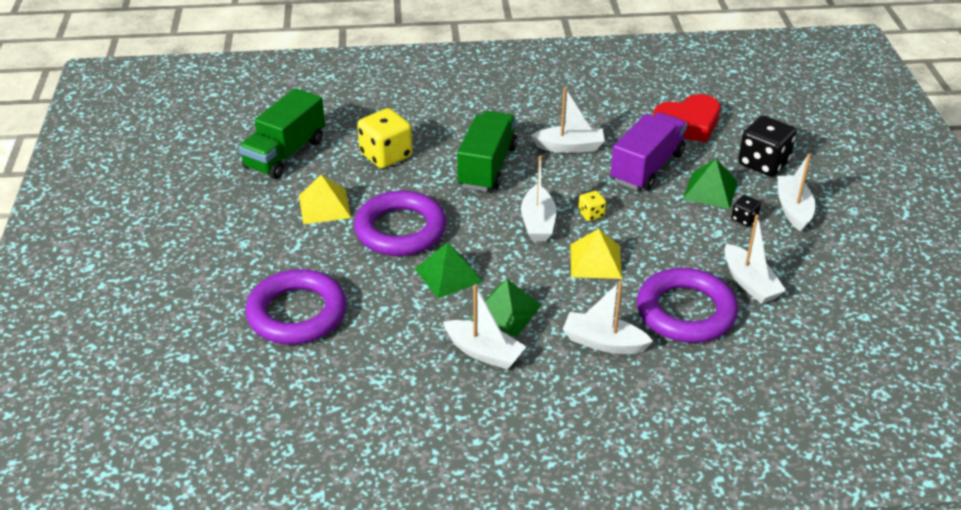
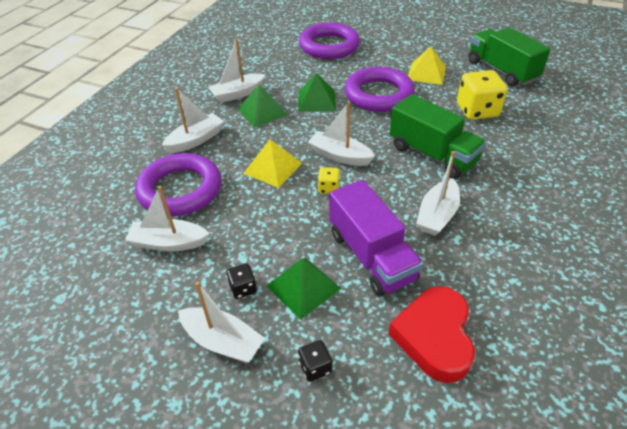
camera: 120 degrees right, 5 degrees up
(763, 163) = (315, 367): black dice -> black dice, size x0.48

